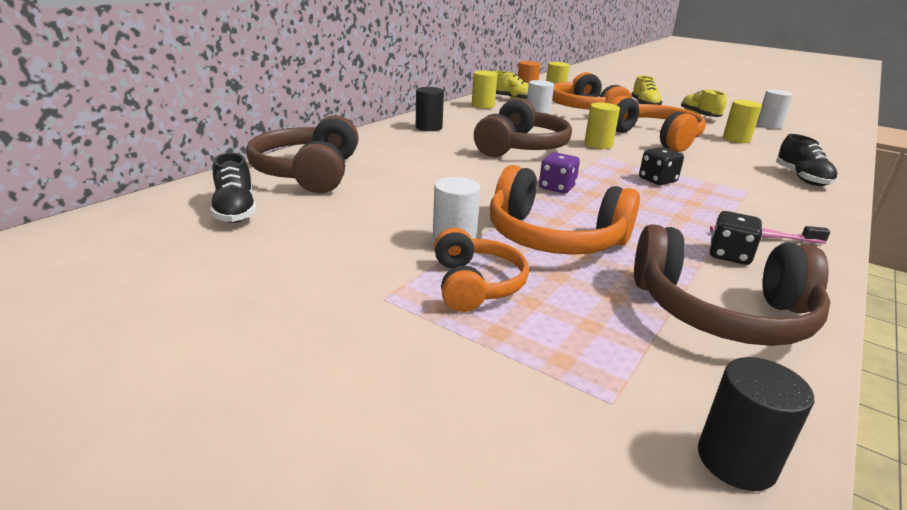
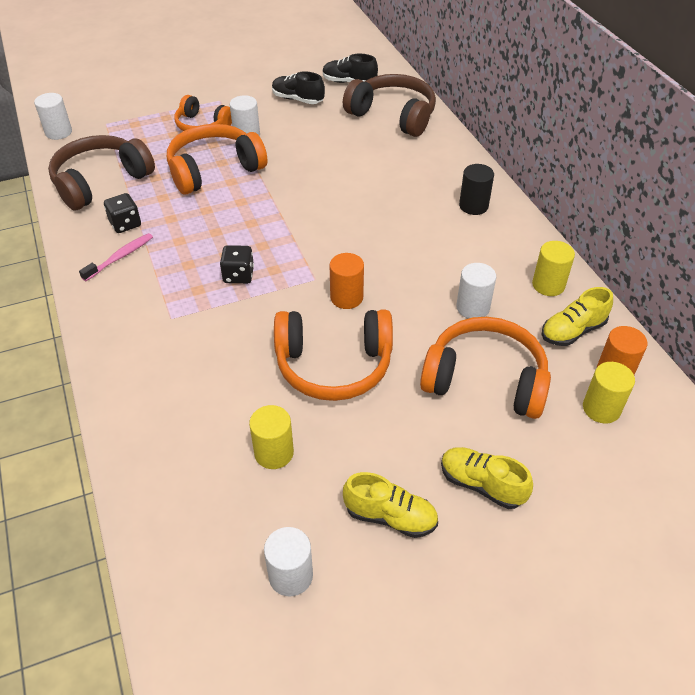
camera: 125 degrees right, 20 degrees up
(521, 147) = (377, 238): brown headphones -> none
(556, 188) = (276, 209): purple dice -> none
(598, 145) = (346, 297): yellow cylinder -> orange cylinder
(736, 460) = (58, 132): black cylinder -> white cylinder
(801, 178) = (148, 389): black shoe -> black shoe (297, 99)

